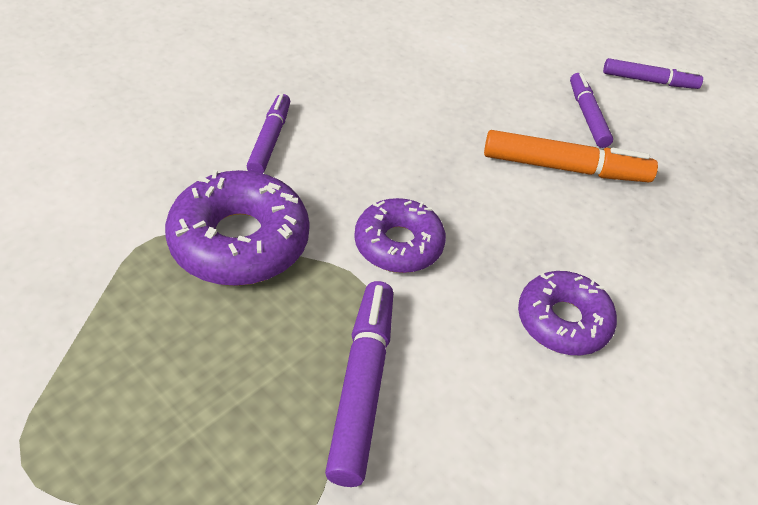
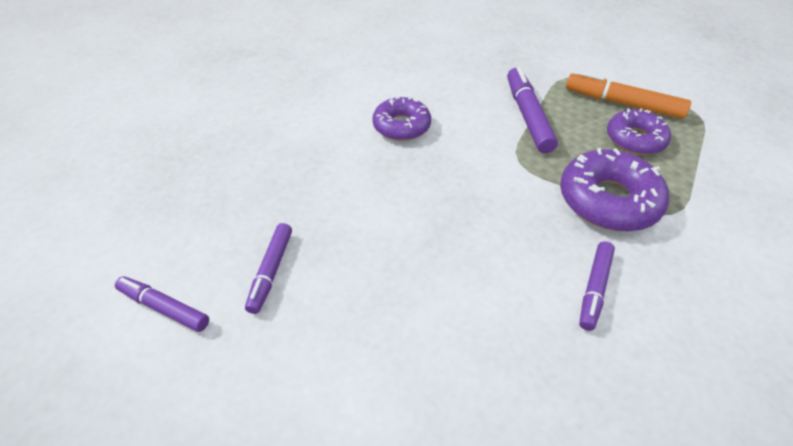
camera: 160 degrees left, 0 degrees up
(362, 386) = (528, 116): purple marker -> purple marker turned 150 degrees clockwise
(398, 244) = (492, 182): purple donut -> purple donut (635, 139)
(565, 168) = (332, 220): orange marker -> orange marker (622, 103)

